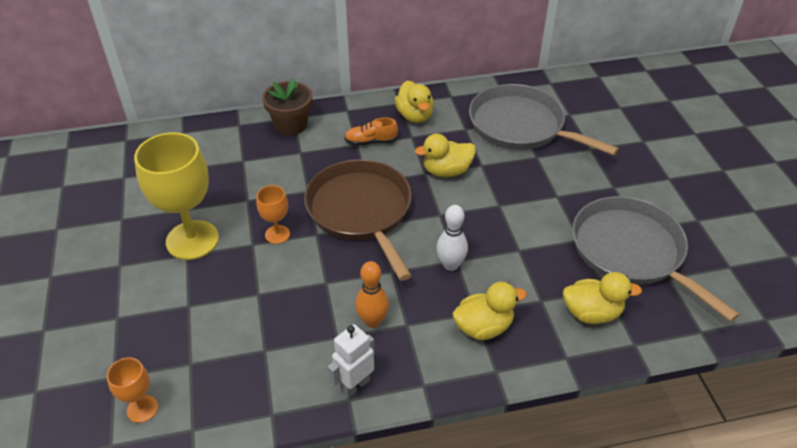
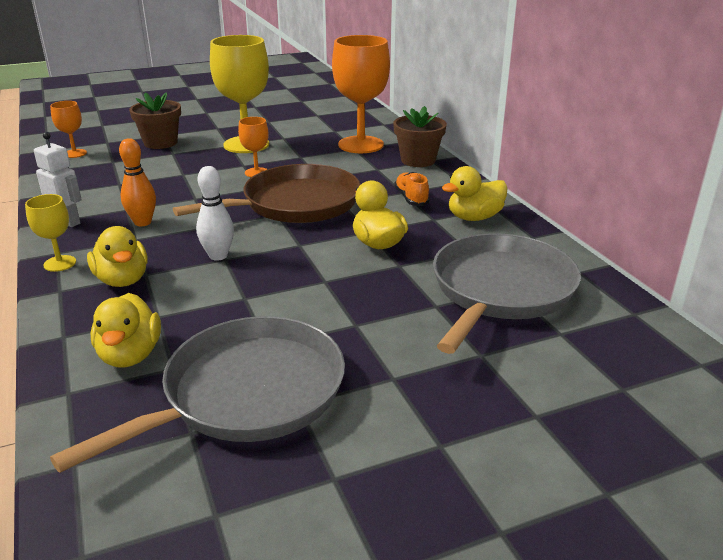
camera: 80 degrees right, 15 degrees down
(146, 319) = (160, 143): none -> brown flower pot
(235, 155) = (361, 145): none -> orange goblet
(446, 378) = (60, 263): none -> yellow goblet

